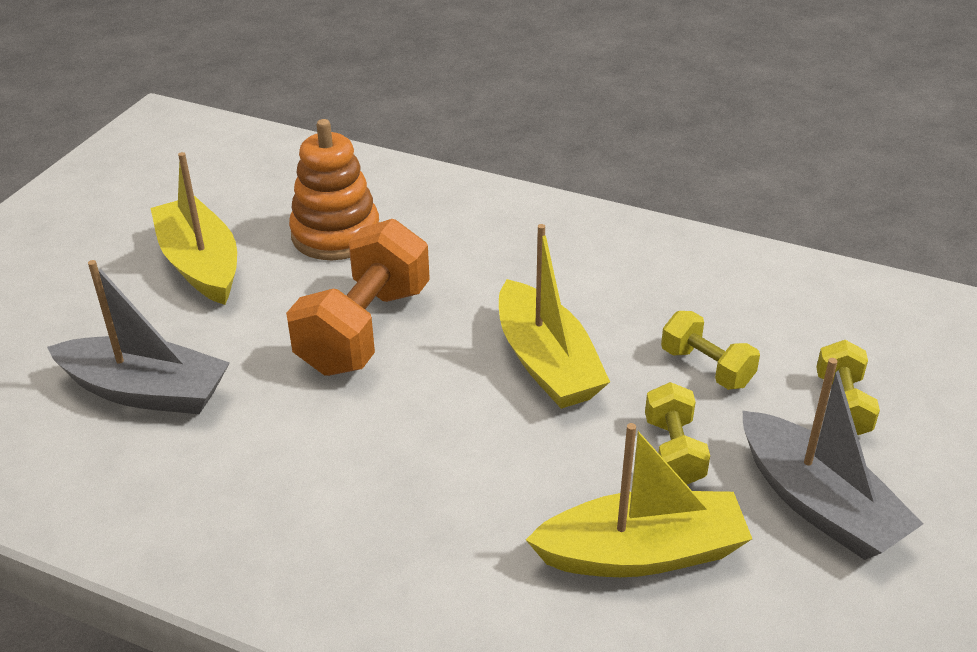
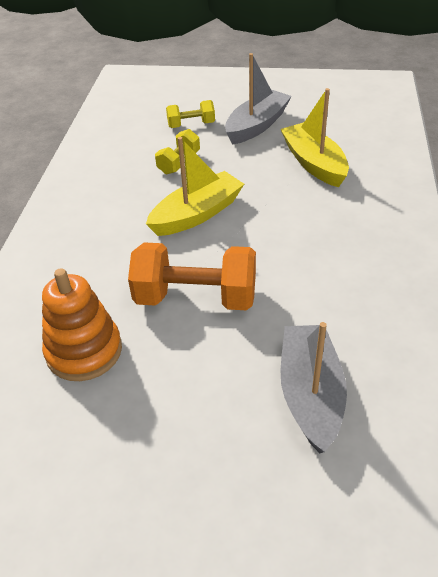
camera: 105 degrees left, 5 degrees up
(200, 264) = (146, 429): yellow boat -> none
(673, 451) = (245, 164): yellow dumbbell -> none

